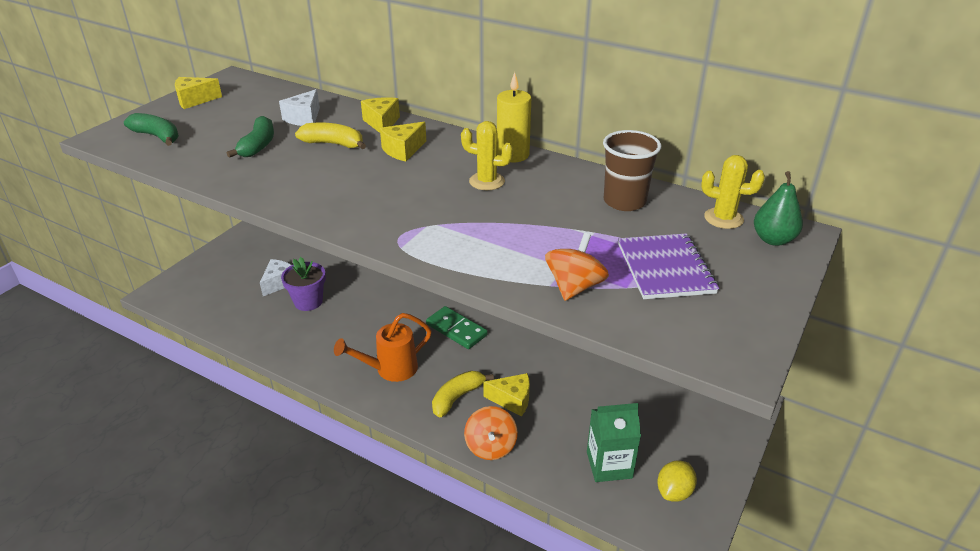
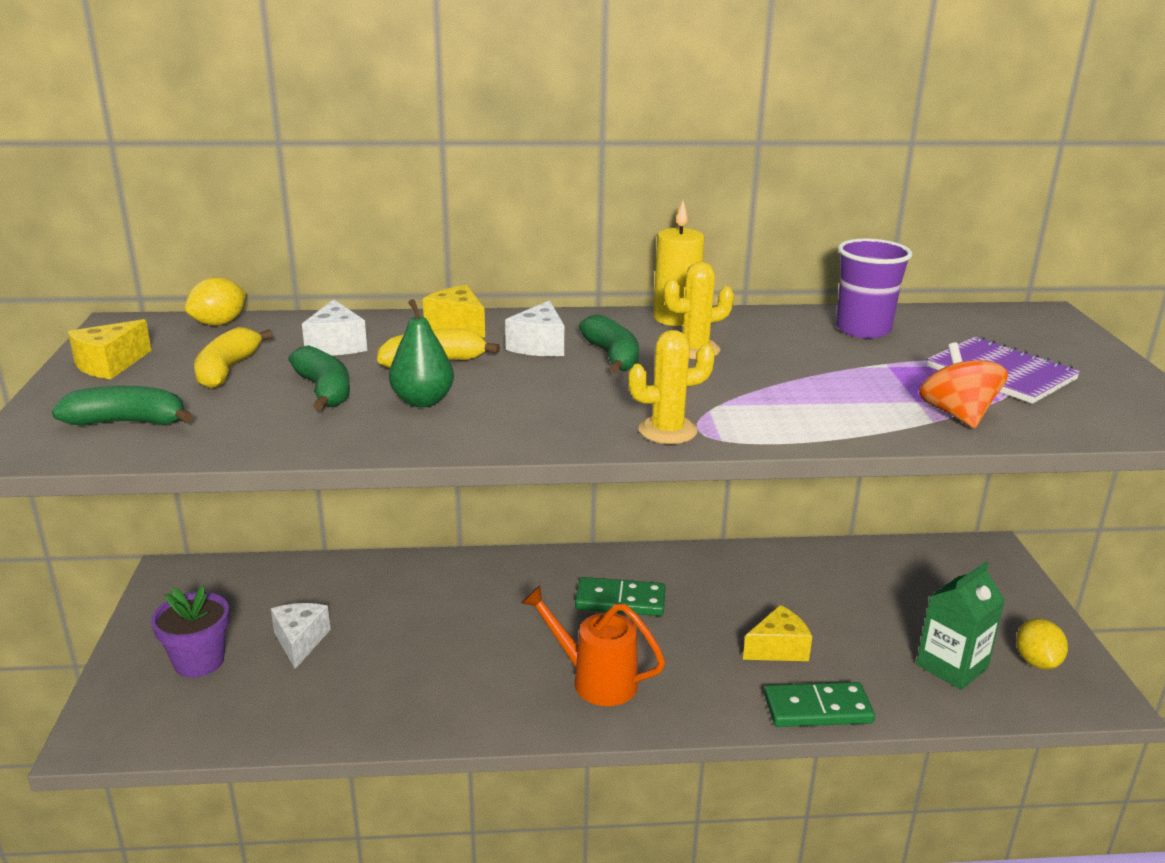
camera: 35 degrees left, 10 degrees down
(272, 88) = (219, 323): none -> yellow lemon
(308, 302) = (377, 648): purple flower pot -> purple flower pot (199, 661)
(390, 369) = (595, 680): orange watering can -> orange watering can turned 90 degrees clockwise
(403, 150) = (539, 346): yellow cheese -> white cheese
(431, 170) = (612, 356): none -> green banana
(457, 397) = (715, 674): yellow banana -> yellow banana (227, 370)
(490, 446) = (817, 709): orange spinning top -> green domino
(624, 201) = (863, 329): brown cup -> purple cup
(723, 218) = (970, 319): yellow cactus -> yellow cactus (667, 431)
(773, 239) = (1037, 324): green pear -> green pear (422, 401)

